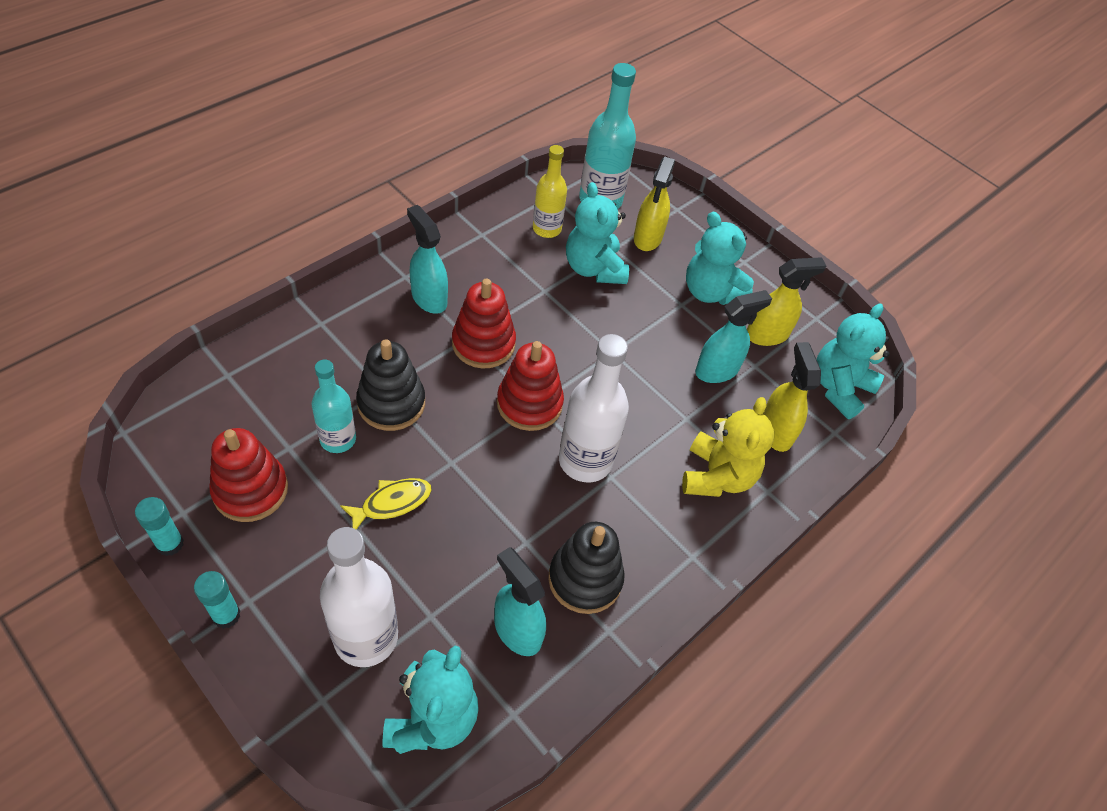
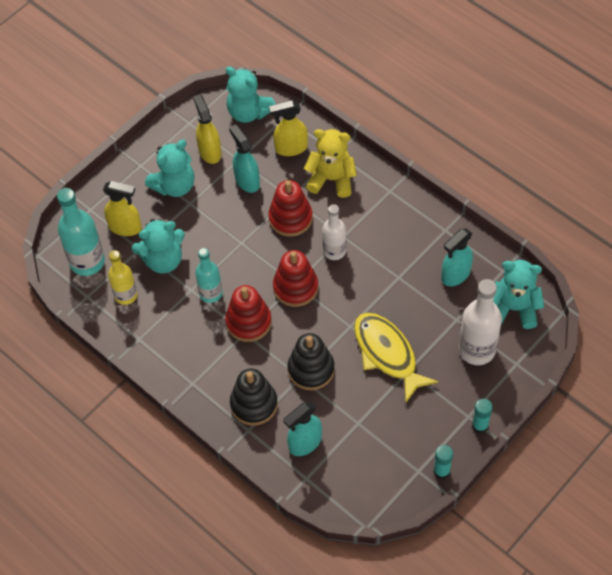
camera: 85 degrees left, 5 degrees up
(250, 490) = (394, 436): red stacking toy -> red stacking toy (290, 218)
(338, 439) = (346, 395): turquoise bottle -> turquoise bottle (211, 293)
(392, 503) = (387, 354): yellow fish -> yellow fish, size x1.83
(429, 298) = (211, 364): turquoise spray bottle -> turquoise spray bottle (305, 443)
(585, 460) = (334, 251): white bottle -> white bottle, size x0.64
(585, 579) = (416, 244): black stacking toy -> black stacking toy (254, 404)

